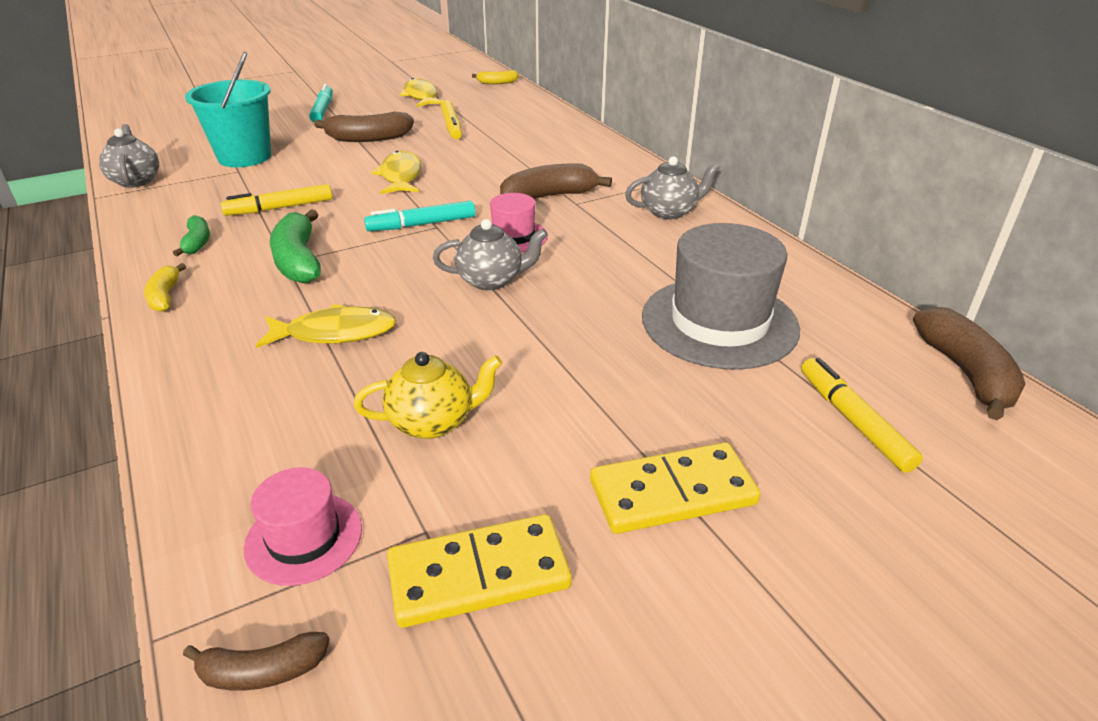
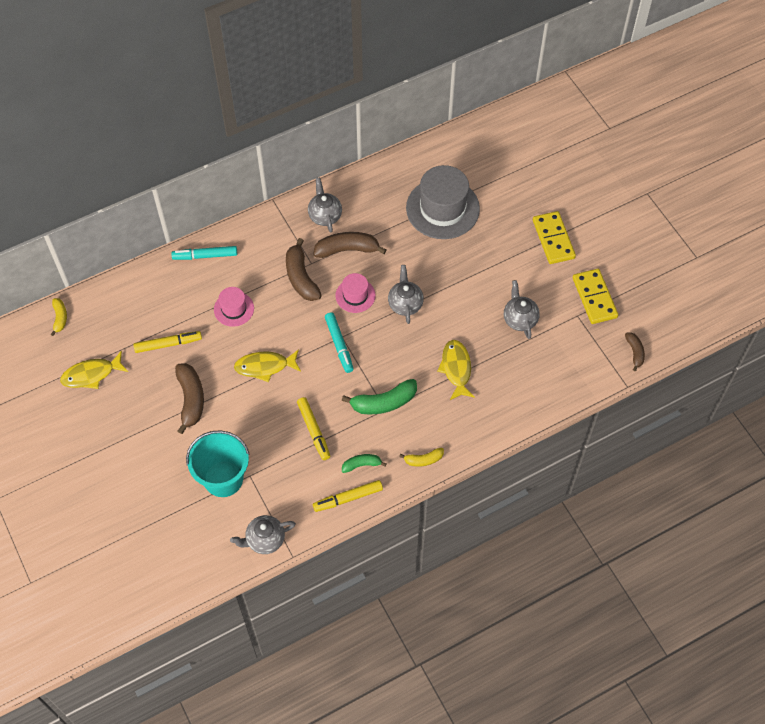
camera: 90 degrees left, 25 degrees up
(304, 538) = (583, 353): pink hat -> pink hat (234, 309)
(323, 110) = (119, 447): turquoise marker -> turquoise marker (205, 256)
(433, 422) = (519, 319): yellow teapot -> grey teapot
(853, 421) = (510, 175): yellow marker -> yellow marker (348, 498)
(965, 373) = (478, 128): brown banana -> brown banana (347, 249)

